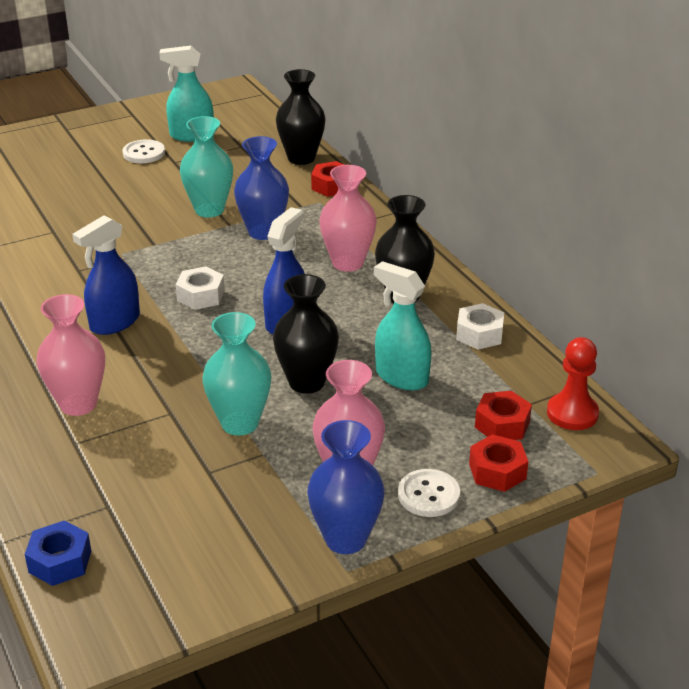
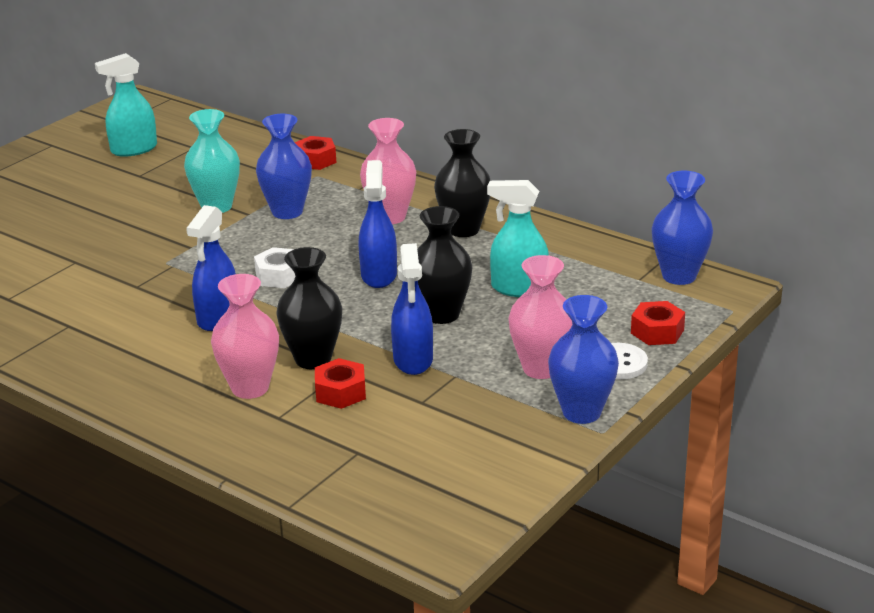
camera: 25 degrees left, 5 degrees down
(60, 561) = (356, 503): blue nut -> none
(144, 153) = (100, 175): white button -> none
(240, 423) = (413, 360): turquoise vase -> blue spray bottle
(301, 158) = (263, 144): black vase -> black vase (313, 359)
(479, 334) = (554, 241): white nut -> none
(502, 424) = (631, 299): red nut -> red nut (340, 392)
(572, 413) = (679, 276): red pawn -> blue vase

